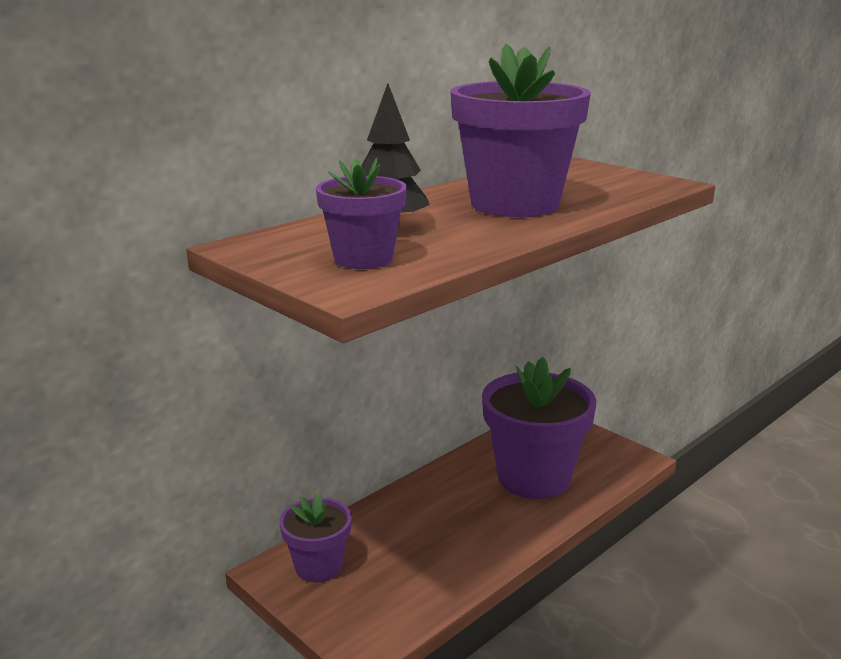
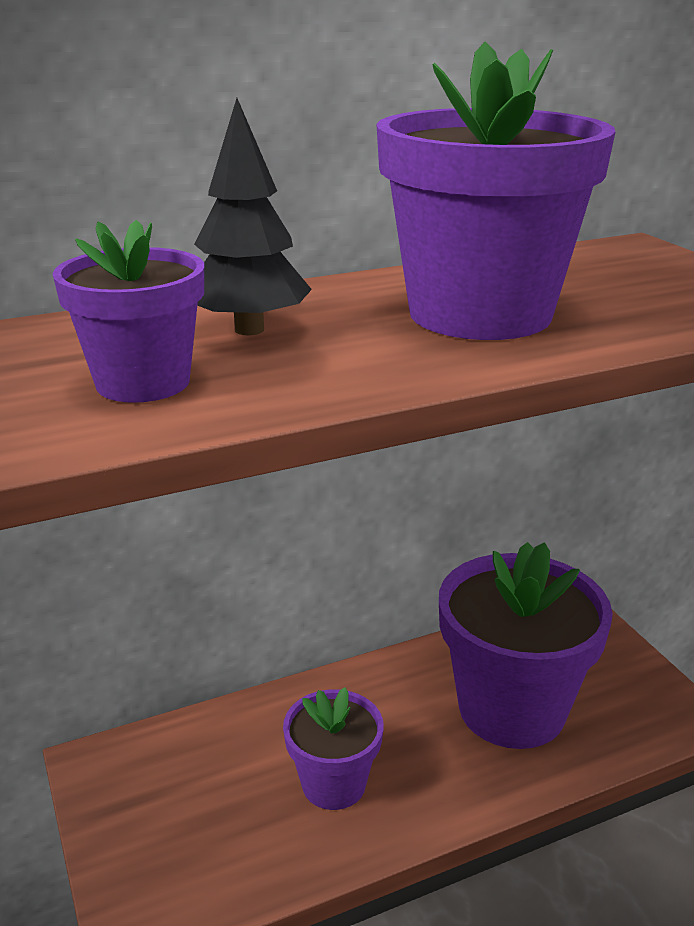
camera: 20 degrees right, 5 degrees up
(318, 566) = (153, 774): purple flower pot -> purple flower pot (333, 784)

